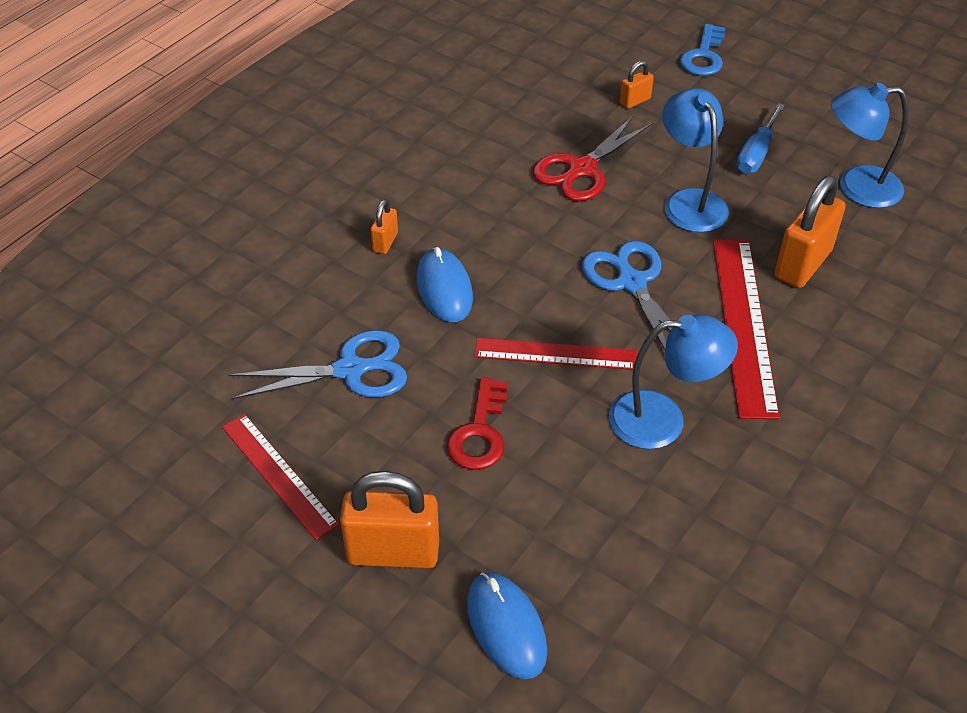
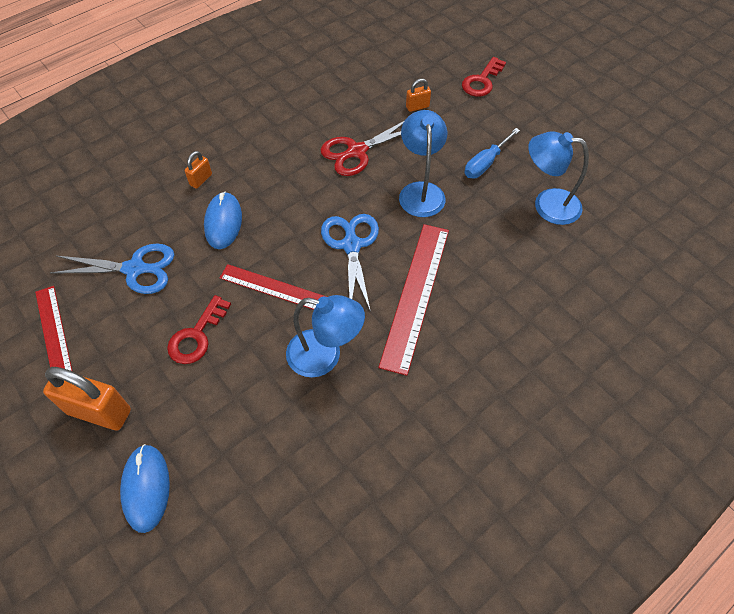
camera: 15 degrees right, 10 degrees up
(704, 56) = (482, 81): blue key -> red key
(802, 264) = (480, 257): orange padlock -> none

